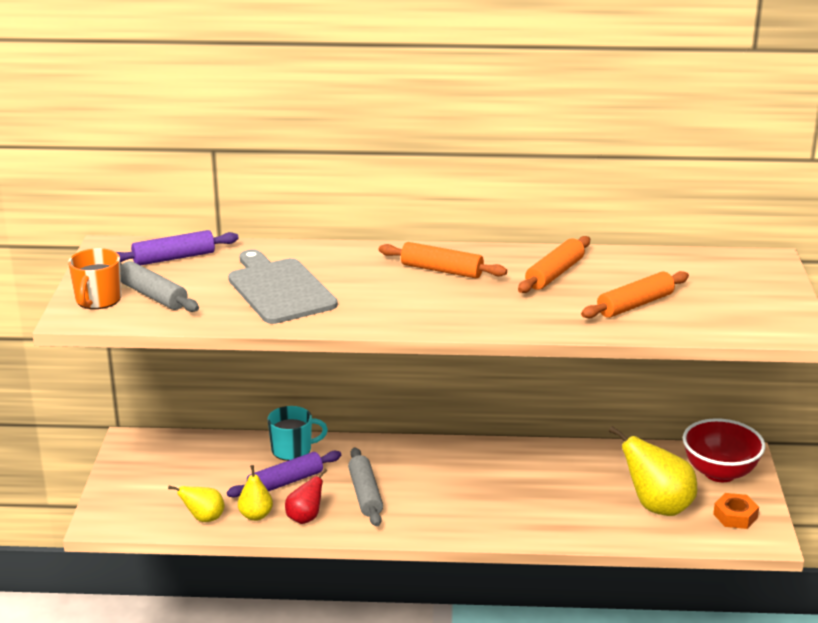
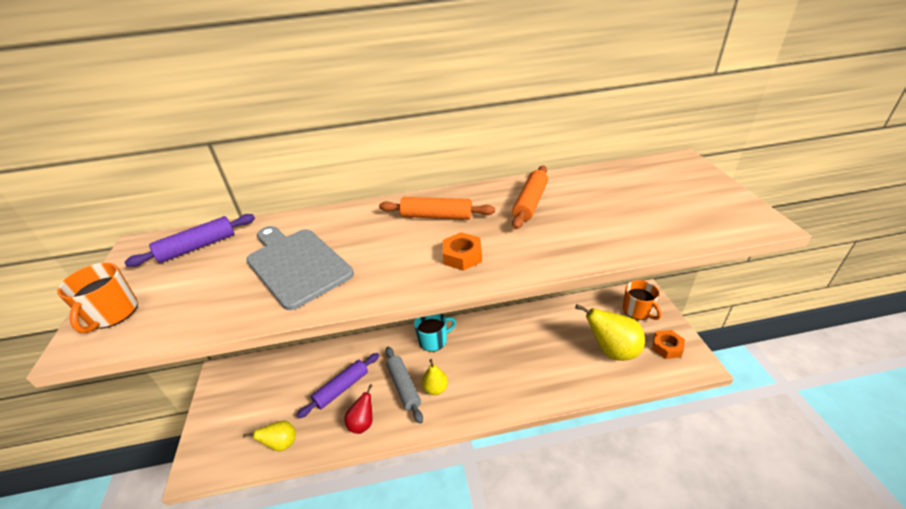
camera: 10 degrees left, 10 degrees up
(153, 295) = (172, 296): grey rolling pin -> none
(256, 515) = (323, 430): yellow pear -> yellow pear (436, 388)
(292, 450) = (342, 354): turquoise mug -> turquoise mug (433, 340)
(454, 309) = (462, 256): none -> orange nut
(635, 305) = (612, 221): orange rolling pin -> none
(719, 473) = (637, 310): red bowl -> orange mug

